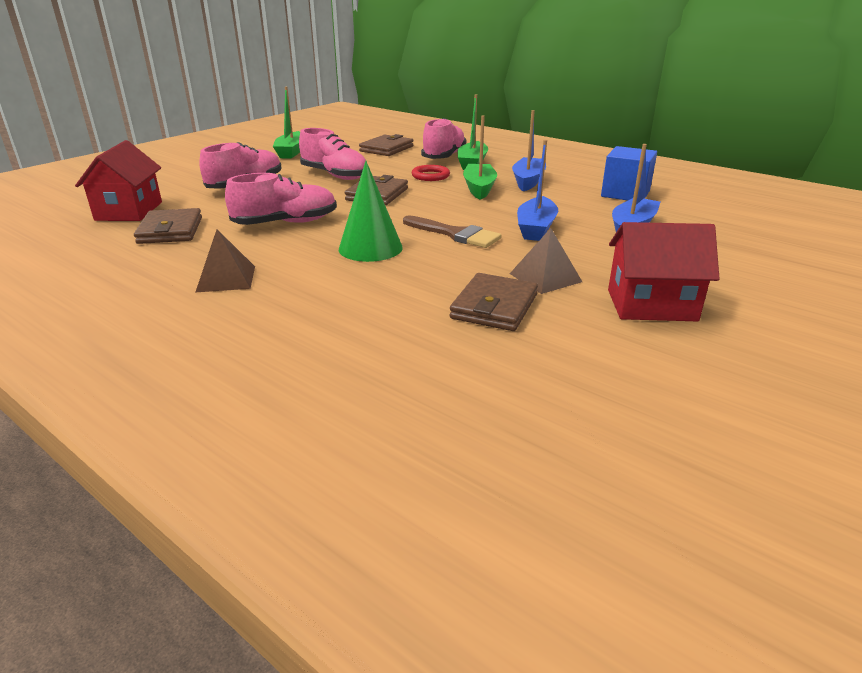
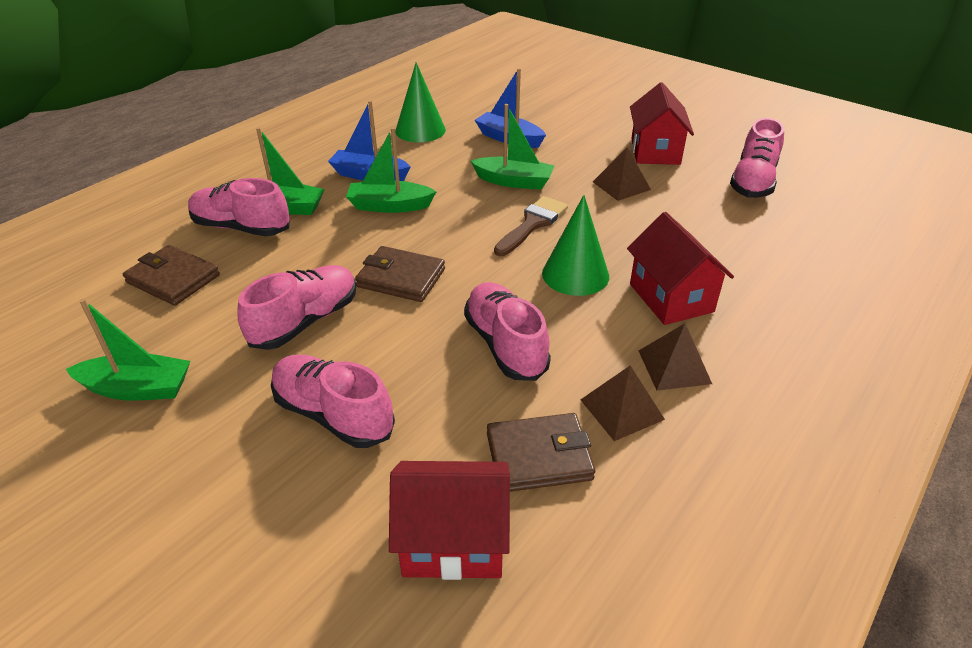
camera: 90 degrees left, 10 degrees up
(192, 256) = (622, 409): none -> brown pyramid
(322, 286) = (671, 298): none -> red house
(430, 176) = (332, 238): red ring -> none
(494, 307) = (679, 210): brown wallet -> none
(536, 228) = (514, 181): blue boat -> green boat
(591, 372) = (753, 182): none -> pink shoe
(625, 194) = (420, 130): blue cube -> green cone

